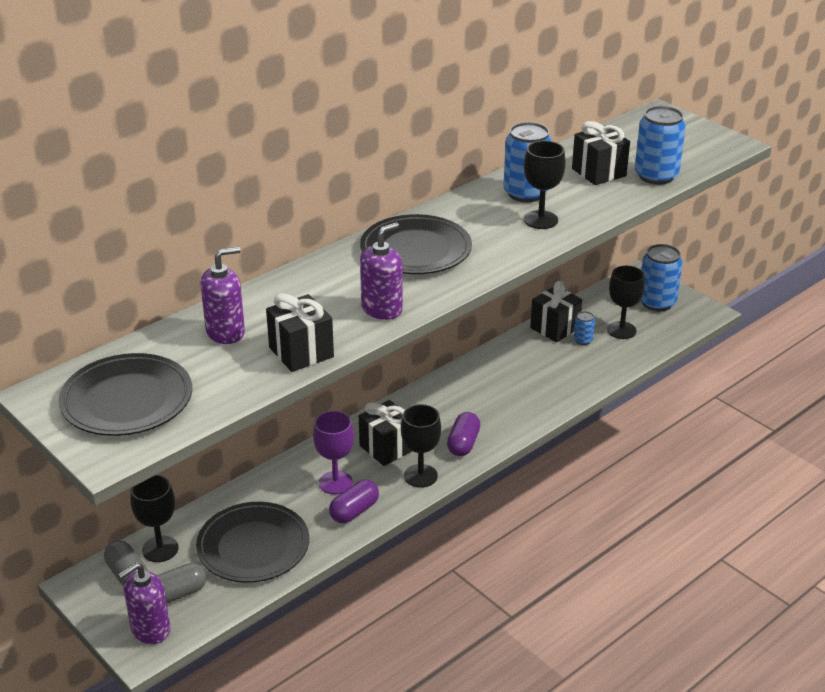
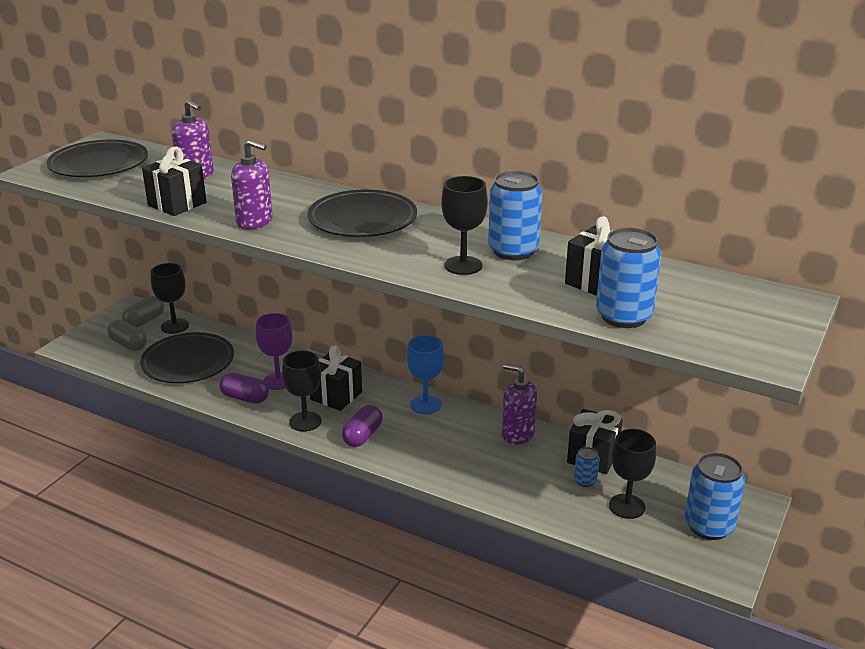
camera: 70 degrees right, 5 degrees down
(150, 629) = (91, 344): purple soap dispenser -> purple soap dispenser (517, 434)
(433, 396) = (425, 405): none -> blue goblet
(463, 443) = (362, 436): purple capsule -> purple capsule turned 60 degrees counterclockwise

